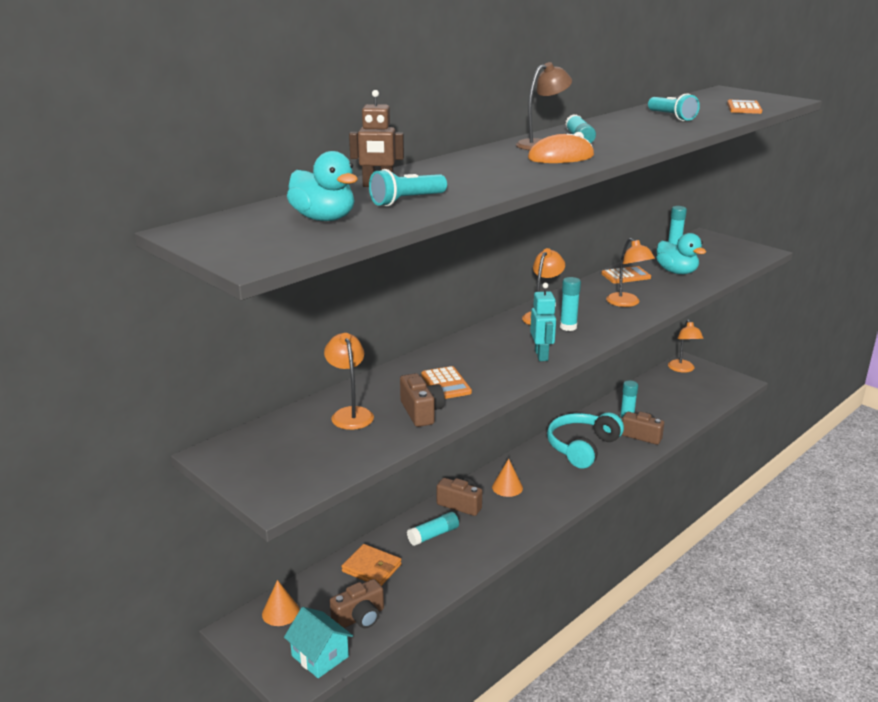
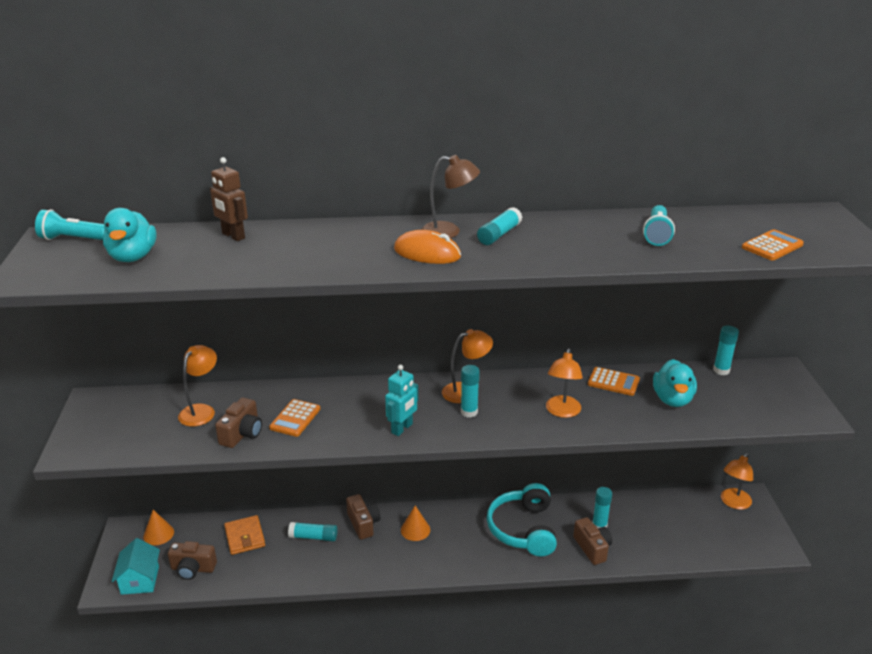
camera: 40 degrees right, 5 degrees up
(406, 201) = (214, 259): turquoise flashlight -> turquoise flashlight (72, 239)
(582, 447) = (523, 529): turquoise headphones -> turquoise headphones turned 75 degrees counterclockwise

